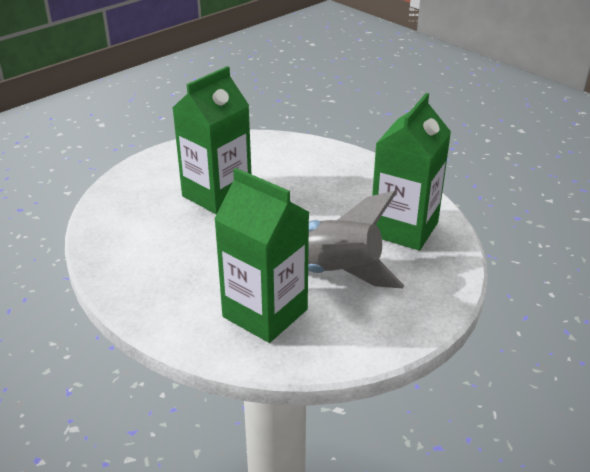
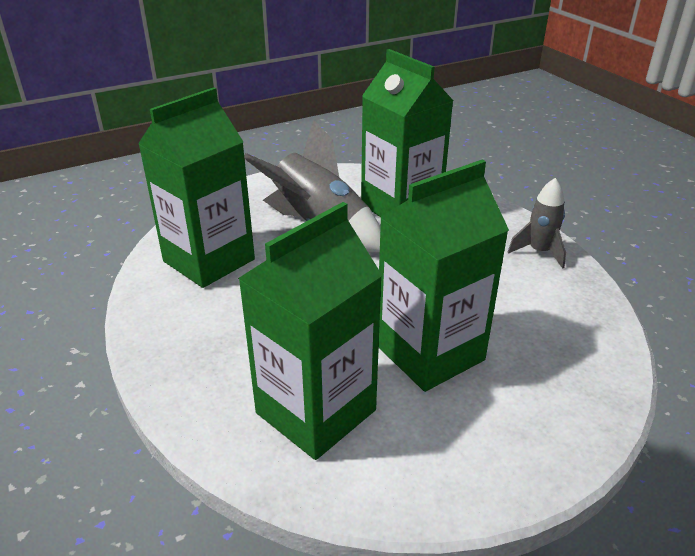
camera: 165 degrees left, 0 degrees up
(129, 282) = (539, 252): none -> grey rocket
(274, 160) = (316, 411): none -> green carton

